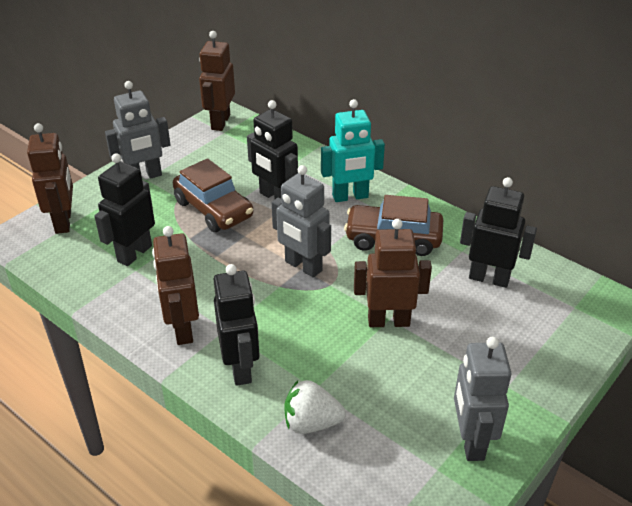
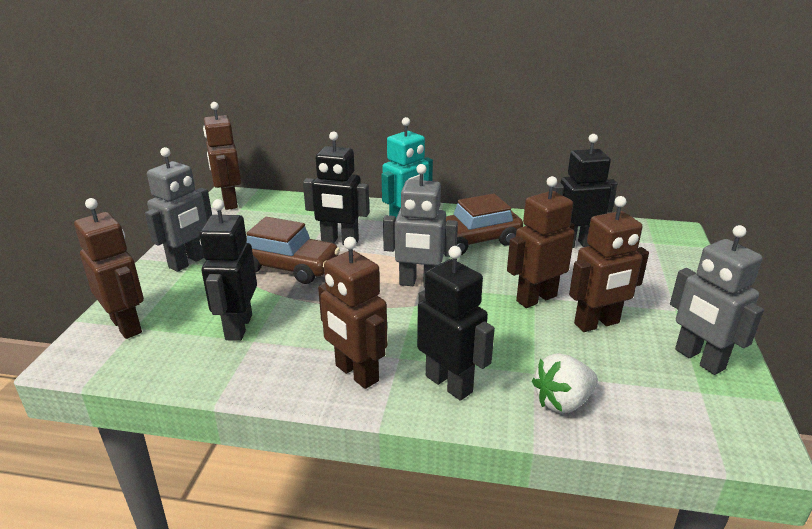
camera: 30 degrees left, 10 degrees down
(416, 368) = (597, 324): none -> brown robot

